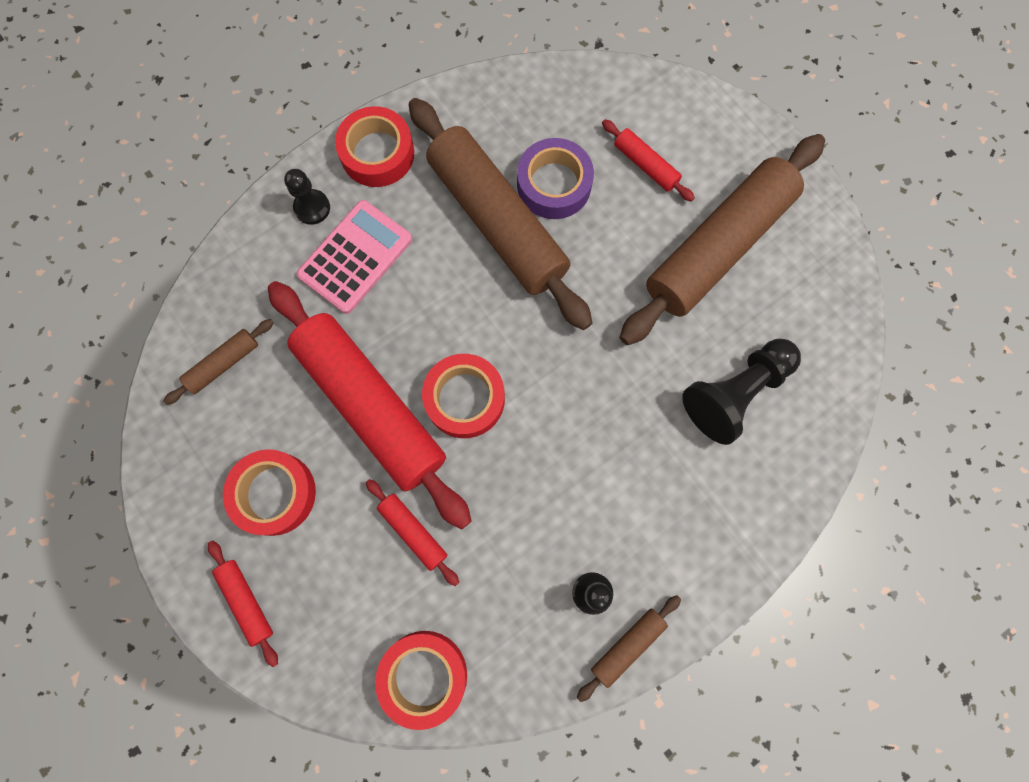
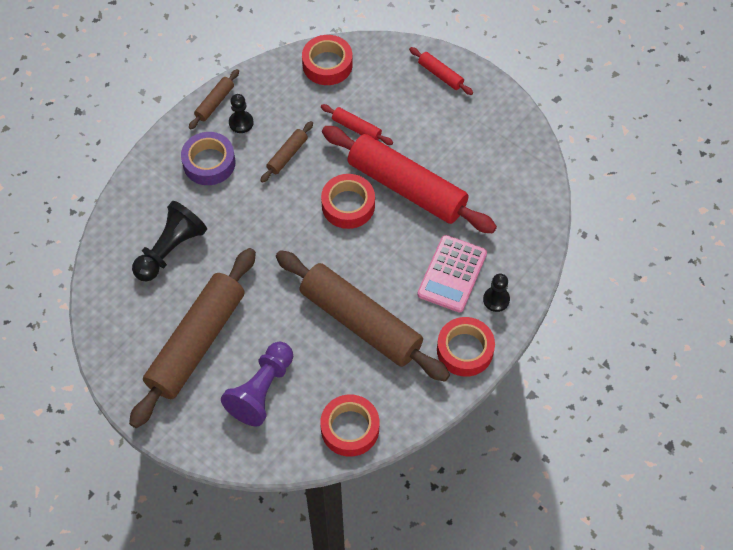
camera: 165 degrees right, 15 degrees down
(223, 364) = (511, 189): brown rolling pin -> brown rolling pin (287, 155)
(274, 493) = (447, 128): red tape -> red tape (350, 428)
(554, 185) = (327, 359): purple tape -> purple tape (209, 163)
(645, 165) = (261, 390): red rolling pin -> purple pawn

